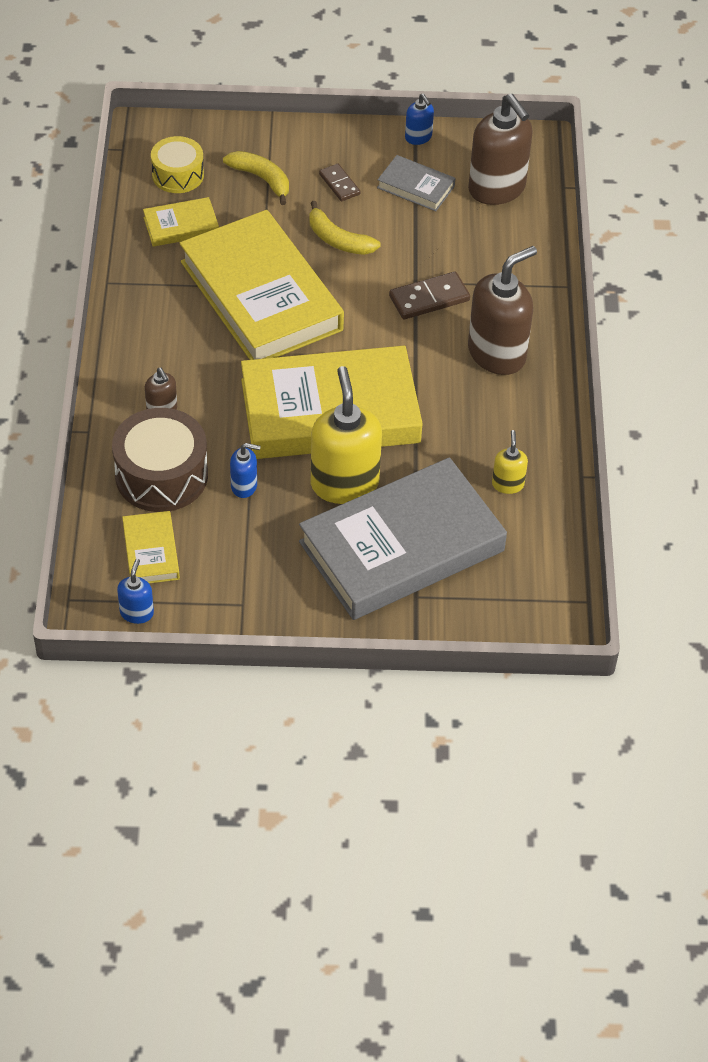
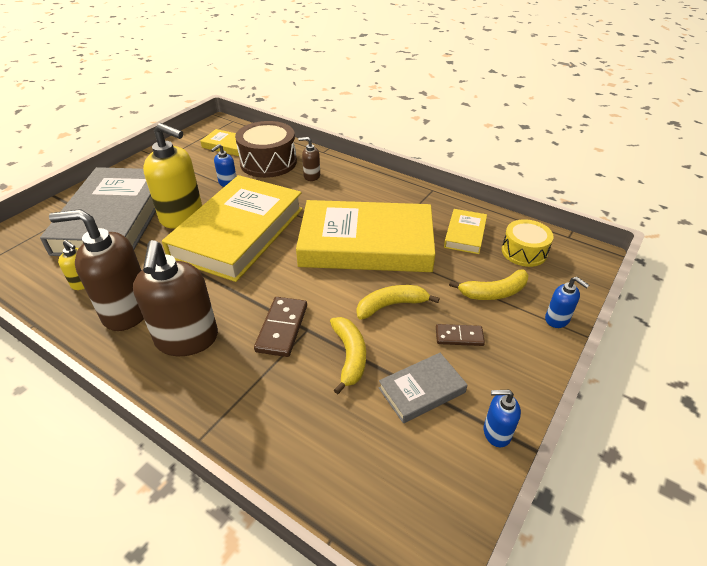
camera: 125 degrees right, 10 degrees down
(137, 612) = (201, 133): blue soap dispenser -> blue soap dispenser (557, 319)
(420, 241) = (350, 356): none -> yellow banana
(497, 189) = (374, 461): brown soap dispenser -> brown soap dispenser (127, 311)

